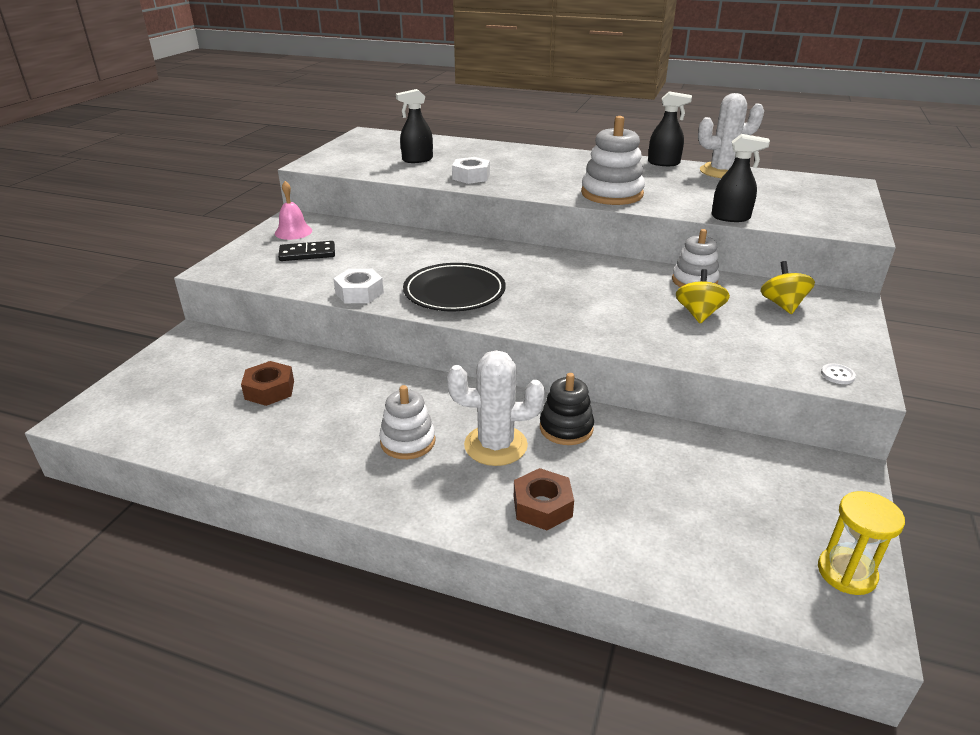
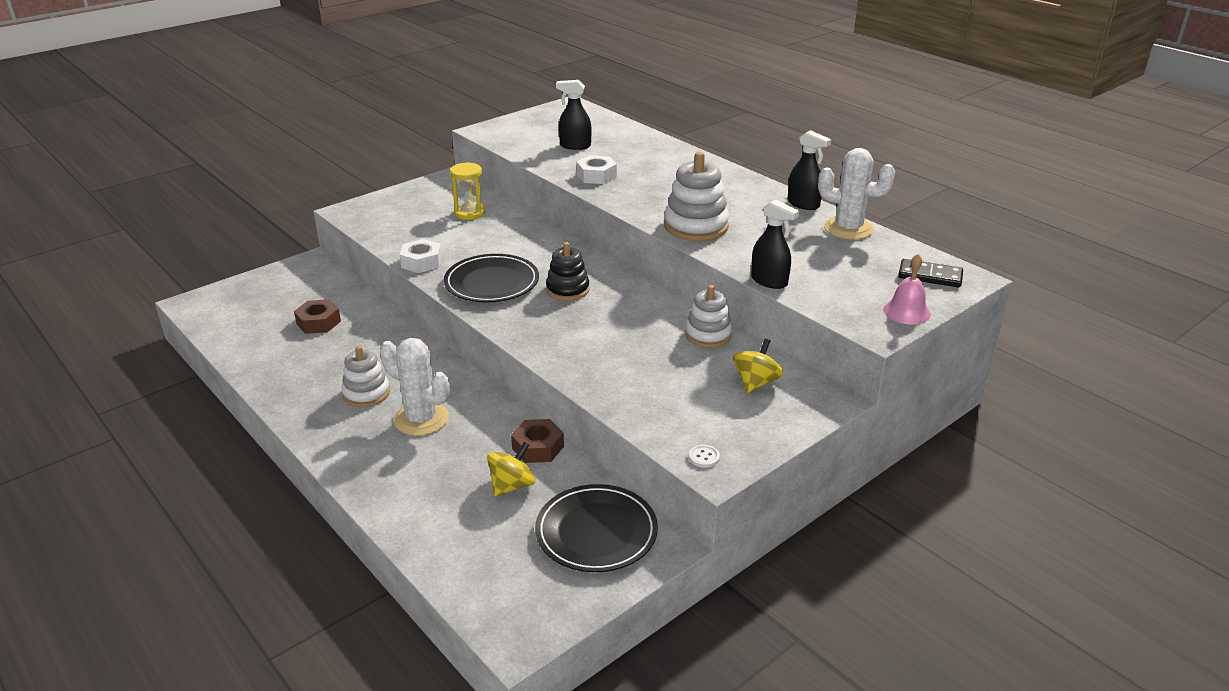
camera: 30 degrees right, 0 degrees up
(293, 232) = (436, 191): pink bell -> pink bell (906, 312)
(307, 254) = (423, 215): black domino -> black domino (930, 276)
(542, 506) = (401, 473): brown nut -> brown nut (538, 447)
(566, 428) = (486, 426): black stacking toy -> black stacking toy (567, 290)
(698, 314) = (665, 365): yellow spinning top -> yellow spinning top (512, 485)
(784, 484) = (596, 532): none -> black plate
(846, 573) = (553, 607): yellow hourglass -> yellow hourglass (469, 213)

